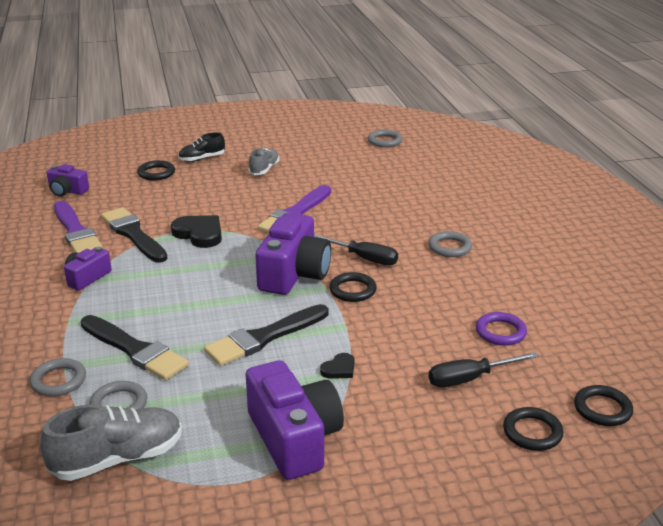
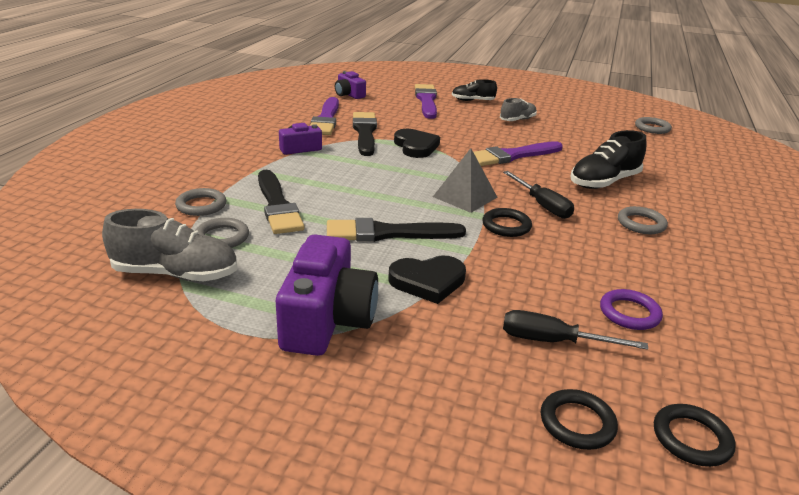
camera: 30 degrees right, 0 degrees up
(156, 173) = (426, 100): black ring -> purple brush
(294, 274) = (465, 197): purple camera -> grey pyramid
(339, 369) = (428, 281): black heart -> black heart, size x1.86
(391, 215) = (604, 182): none -> black shoe

